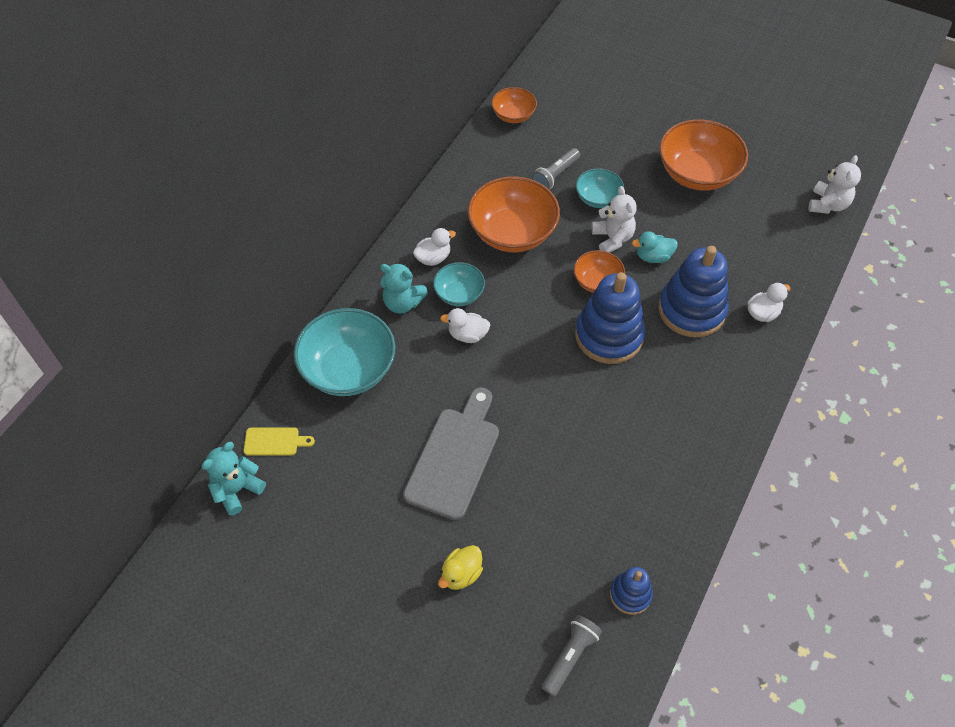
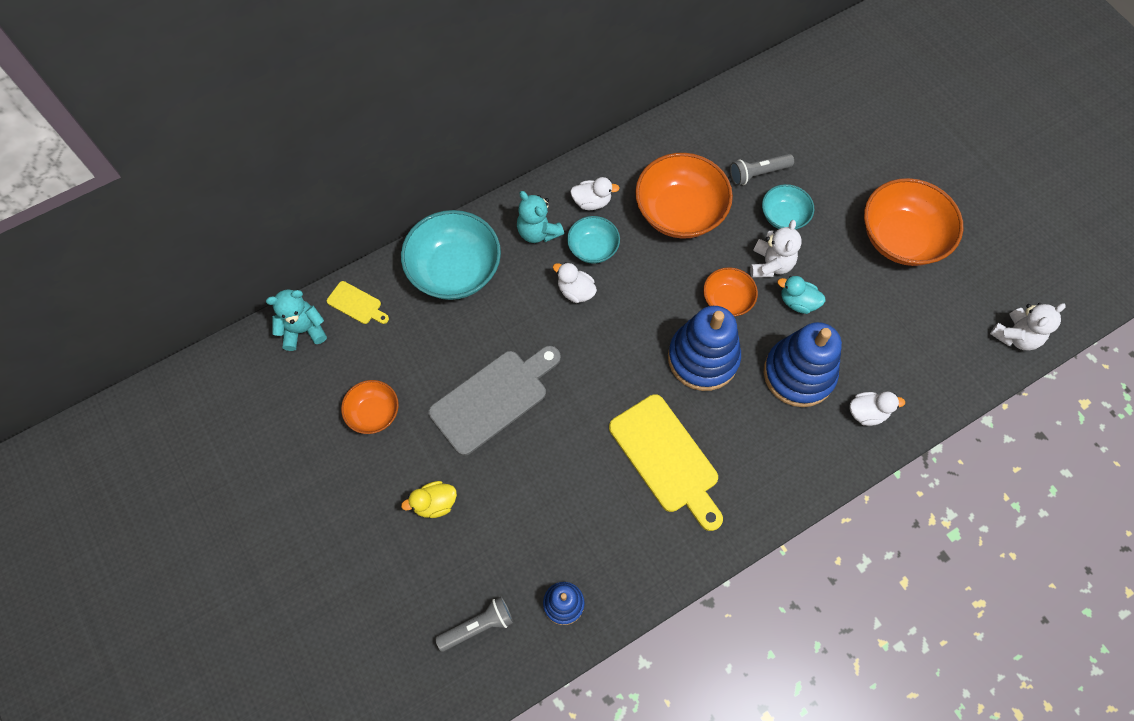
camera: 30 degrees right, 10 degrees up
(513, 115) = (758, 92): orange bowl -> orange bowl (374, 413)
(634, 429) = (667, 458): none -> yellow cutting board

